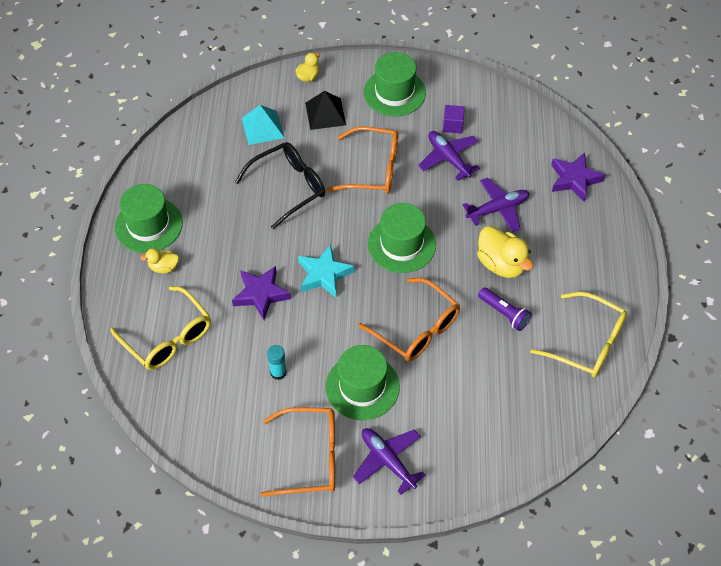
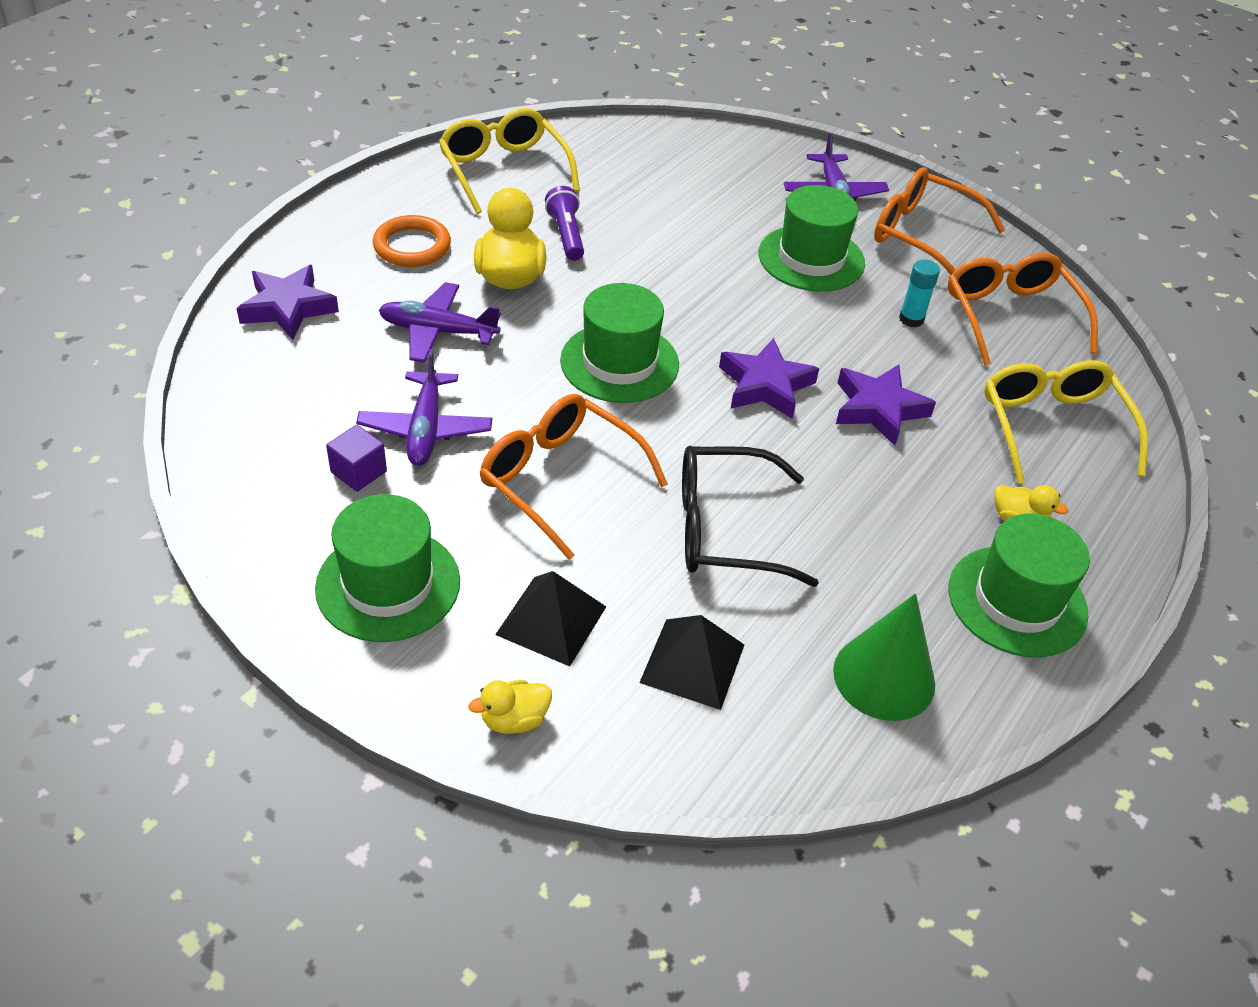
camera: 150 degrees left, 10 degrees down
(188, 162) = (884, 677): none -> green cone
(262, 127) = (692, 663): turquoise pyramid -> black pyramid
(324, 274) = (765, 385): turquoise star -> purple star
(417, 329) = (691, 273): orange glasses -> orange glasses (1010, 316)
(567, 252) = (412, 246): none -> orange ring

